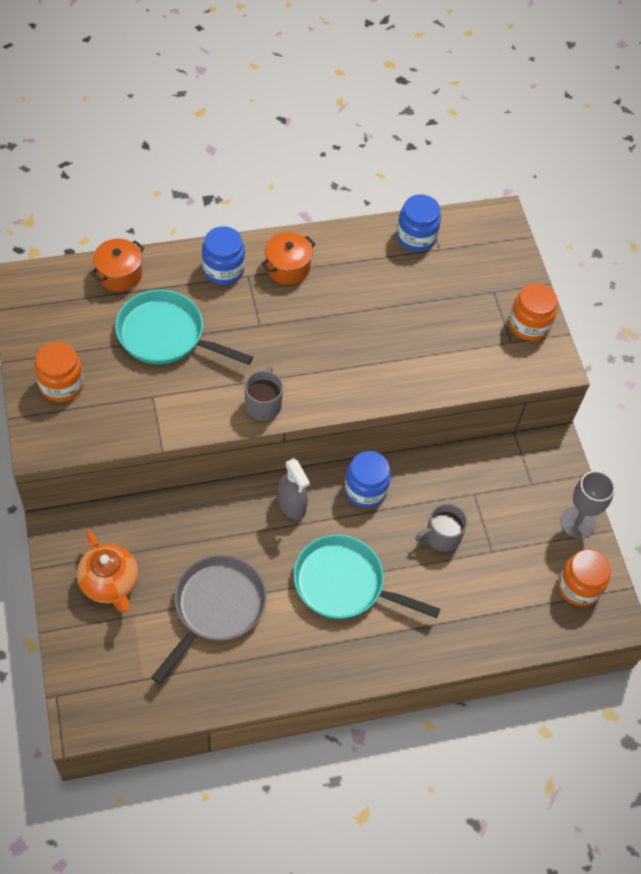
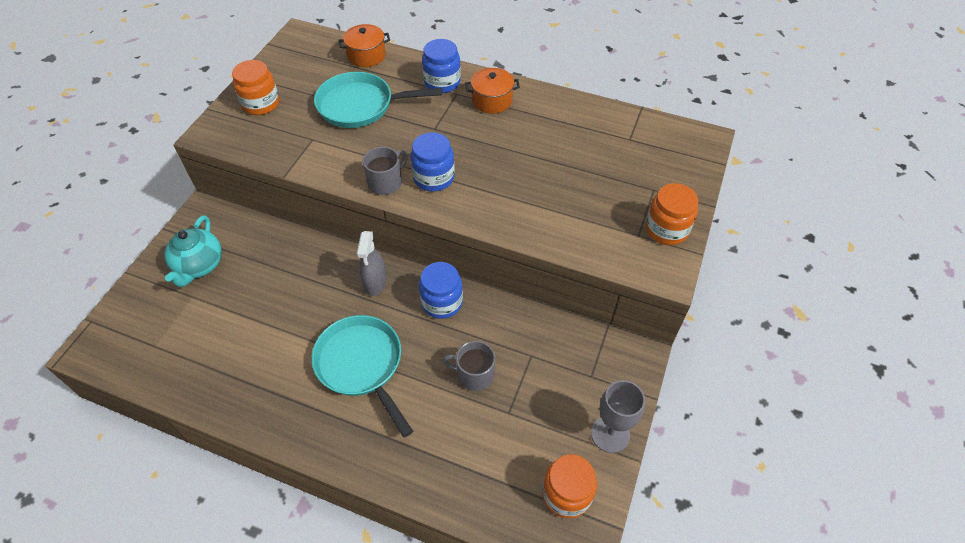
camera: 40 degrees right, 5 degrees down
(110, 583) = (199, 265): orange teapot -> turquoise teapot
(166, 335) = (361, 105): turquoise pan -> turquoise pan turned 60 degrees counterclockwise
(216, 608) = (251, 325): grey pan -> none
(416, 237) = (616, 123): blue jar -> blue jar (434, 178)

